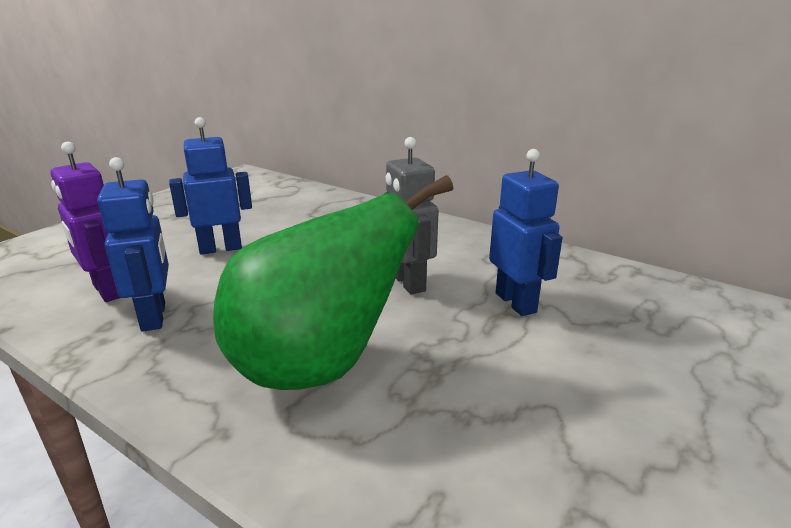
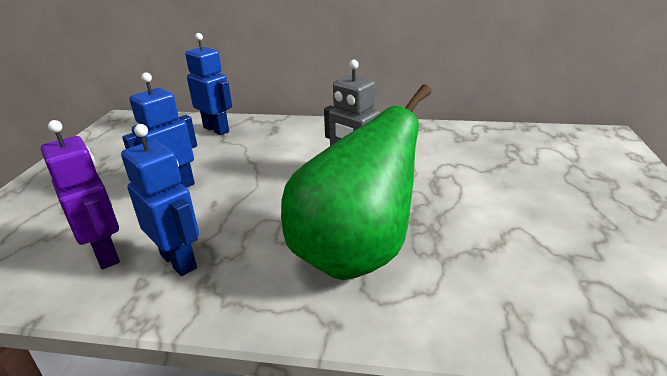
camera: 25 degrees left, 5 degrees up
(107, 291) = (106, 254): purple robot -> purple robot turned 150 degrees counterclockwise
(516, 302) = (437, 168): blue robot -> blue robot (216, 129)

